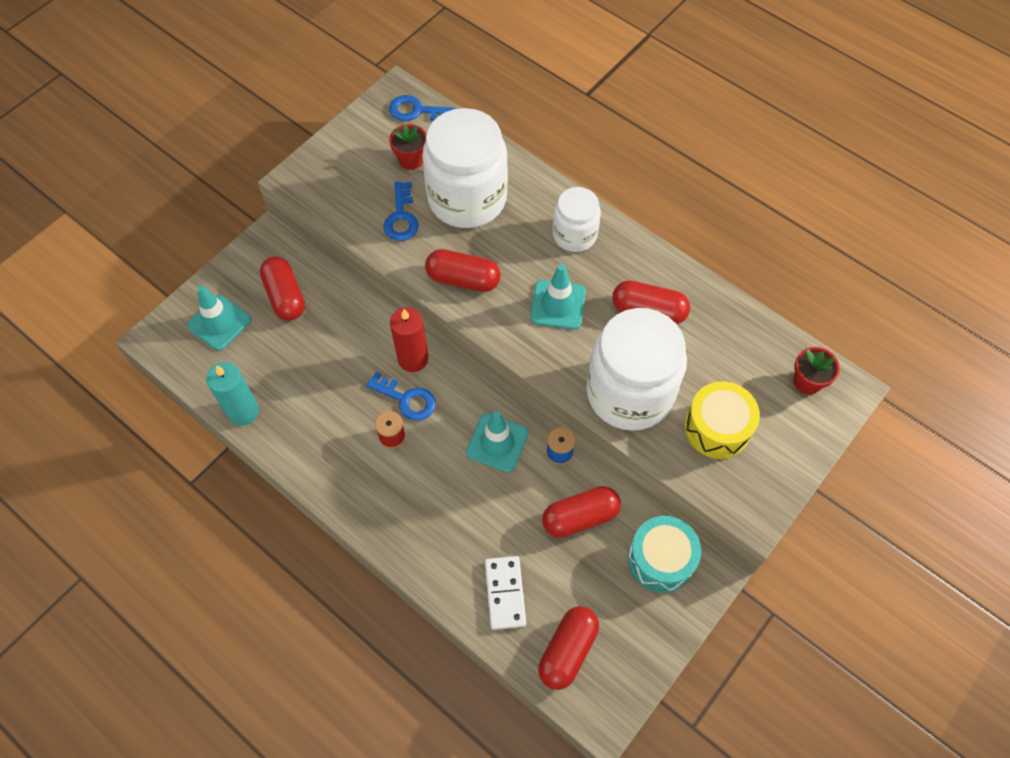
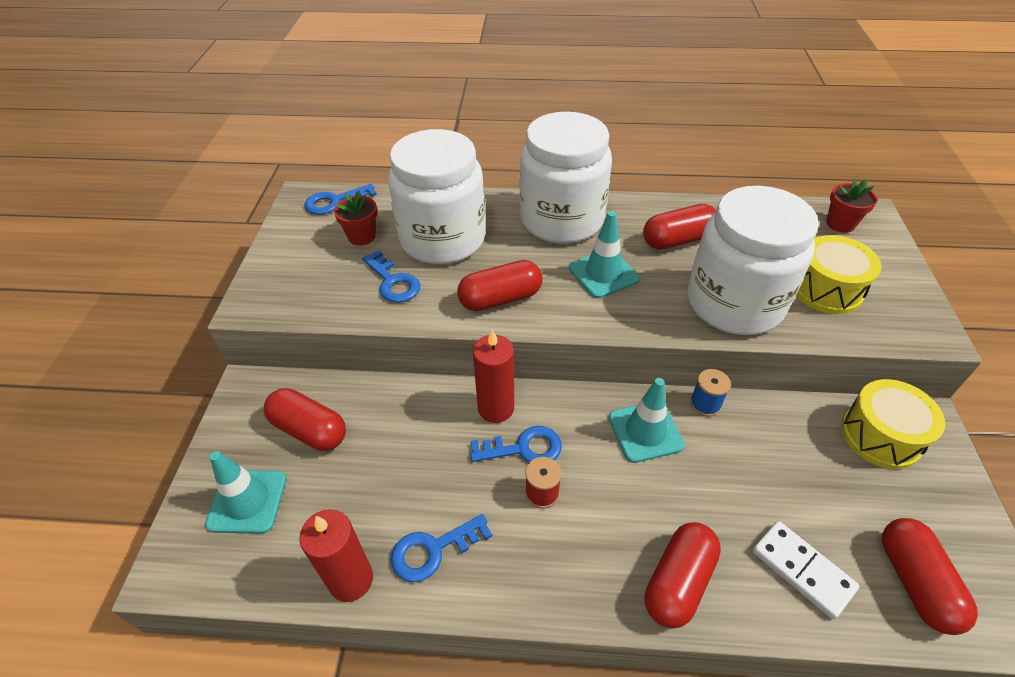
camera: 35 degrees left, 15 degrees down
(243, 411) = (351, 579): turquoise candle -> red candle
(300, 426) = (433, 550): none -> blue key
(574, 235) = (561, 220): white jar -> white jar, size x1.80
(580, 517) = (782, 447): red capsule -> red capsule (678, 582)
(660, 559) = (880, 436): turquoise drum -> yellow drum

